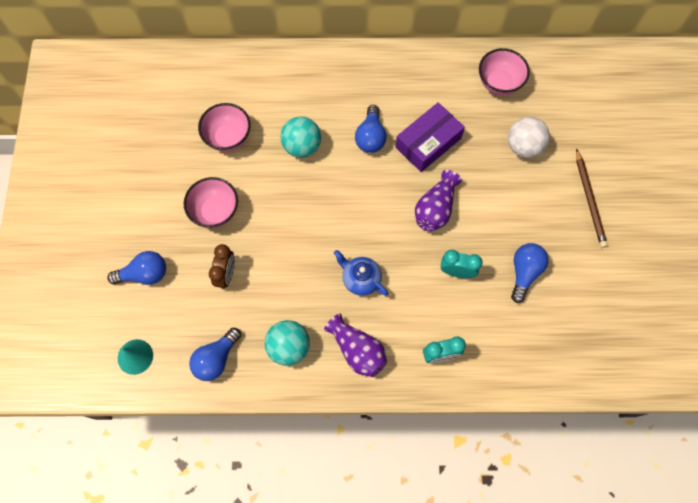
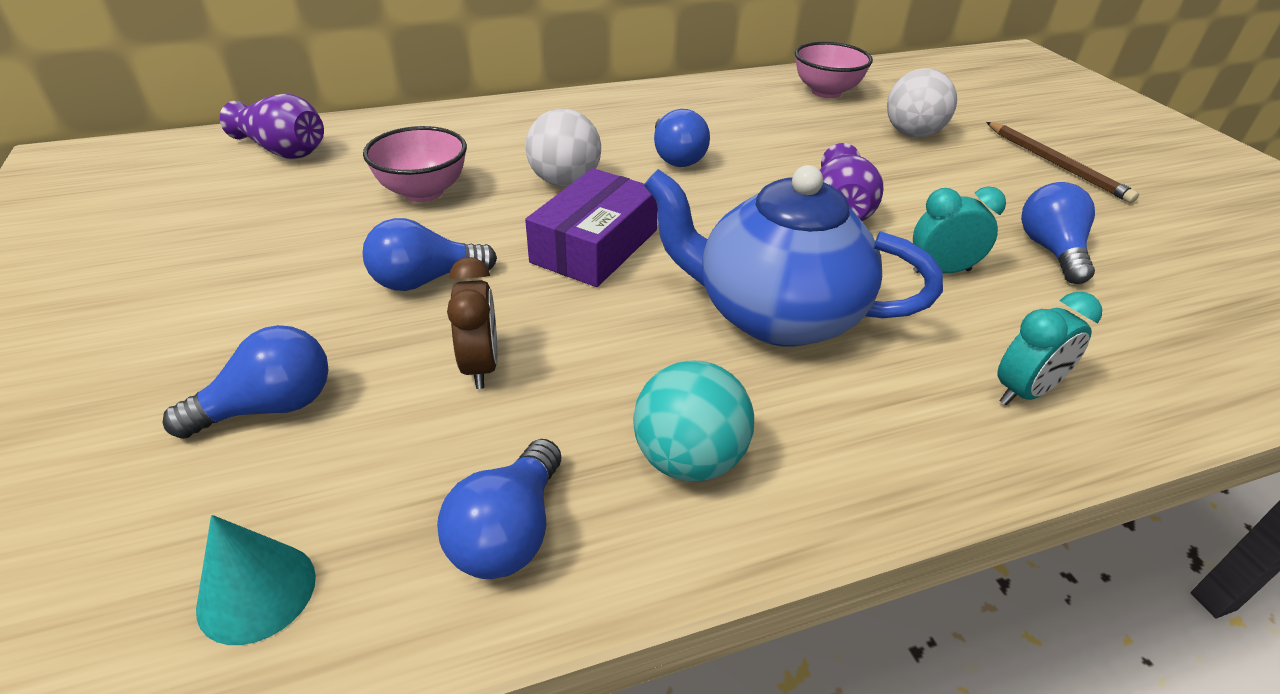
camera: 20 degrees left, 30 degrees down
(215, 211) = (425, 280): pink bowl -> blue light bulb
(302, 146) = (565, 182): turquoise ball -> white ball
(357, 350) = (849, 427): purple vase -> purple vase (283, 150)
(360, 279) = (775, 315): blue teapot -> blue teapot, size x1.98
(428, 143) = (771, 150): purple box -> purple box (594, 246)

